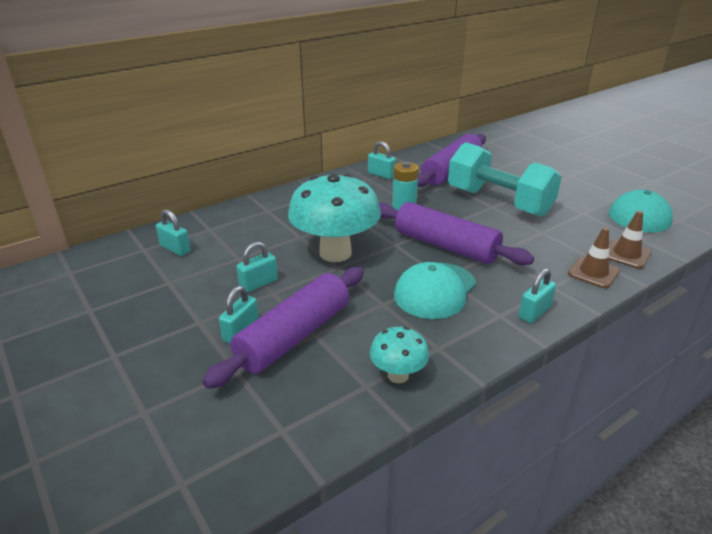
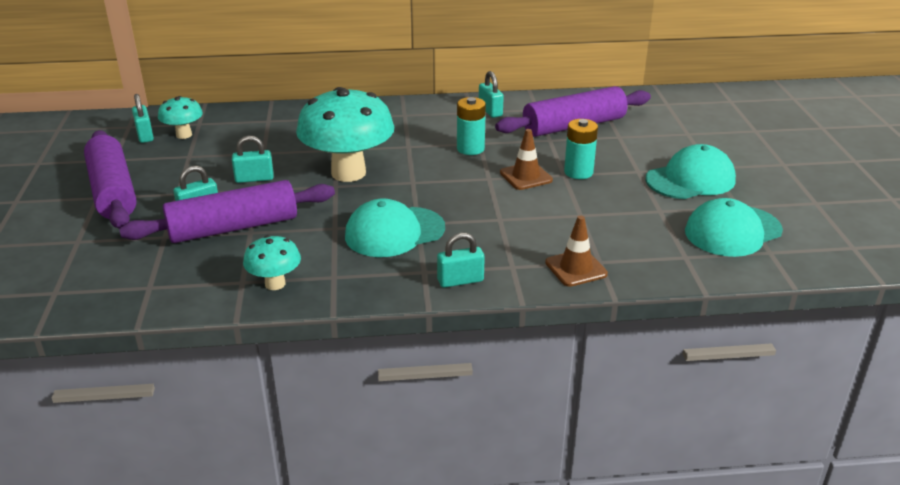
camera: 30 degrees right, 0 degrees up
(140, 264) = (184, 135): none -> turquoise mushroom
(175, 249) = (223, 130): turquoise padlock -> turquoise padlock (145, 135)
(445, 246) = (459, 197): purple rolling pin -> purple rolling pin (113, 191)
(498, 202) = (578, 172): turquoise dumbbell -> turquoise battery
(570, 187) = (690, 179): none -> turquoise cap
(626, 254) = (642, 264): brown traffic cone -> brown traffic cone (526, 176)

